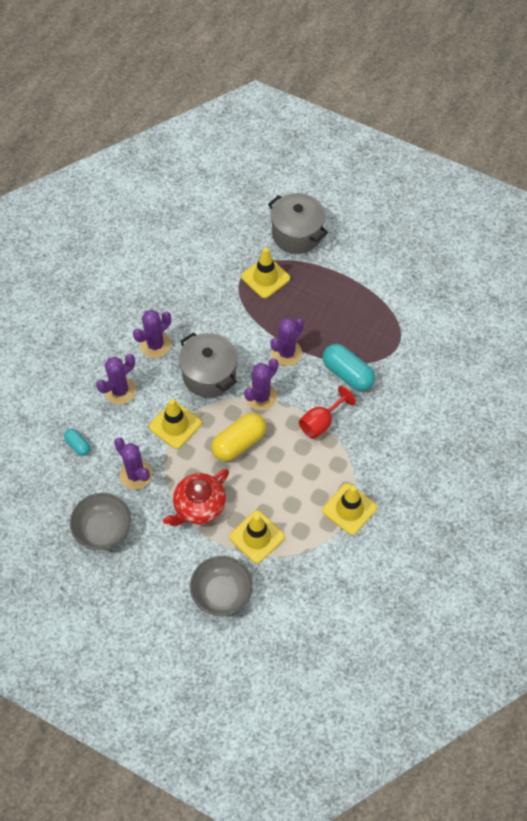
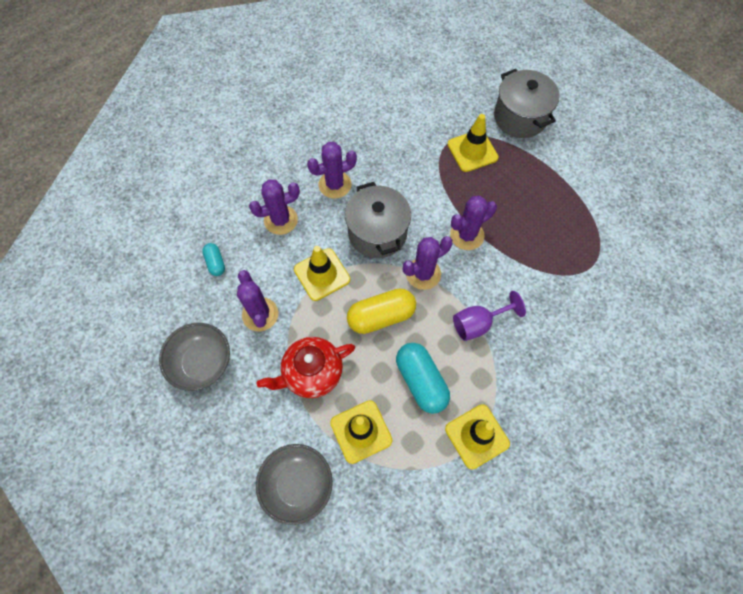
camera: 20 degrees right, 5 degrees up
(321, 422) = (478, 323): red goblet -> purple goblet
(347, 374) = (525, 279): turquoise capsule -> turquoise capsule (421, 381)

